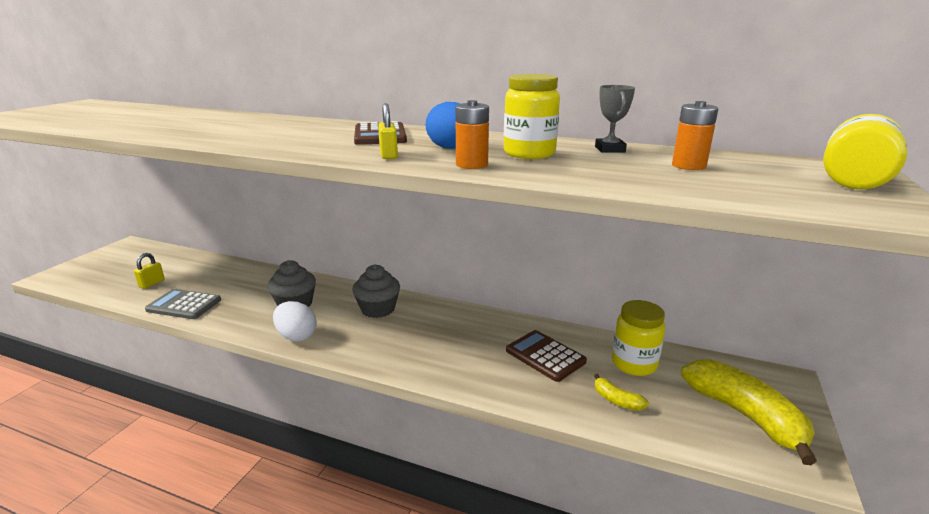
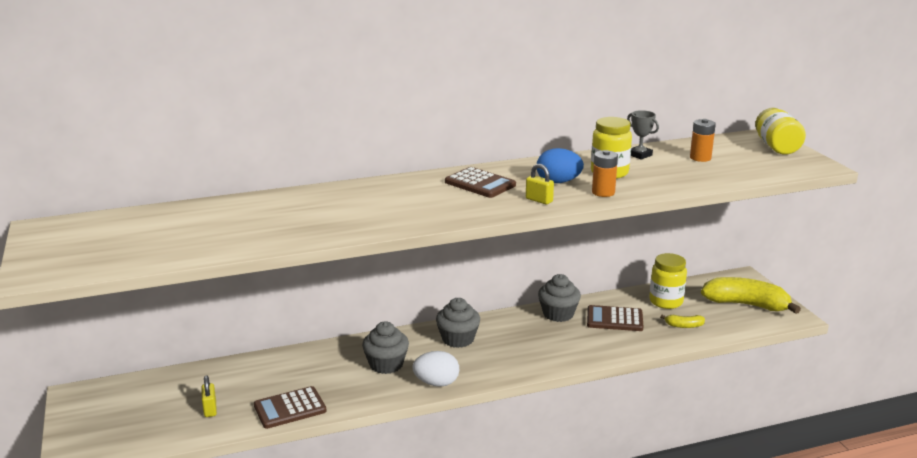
camera: 40 degrees left, 0 degrees up
(184, 305) = (290, 408): grey calculator -> brown calculator
(497, 326) = (558, 314): none -> grey cupcake

